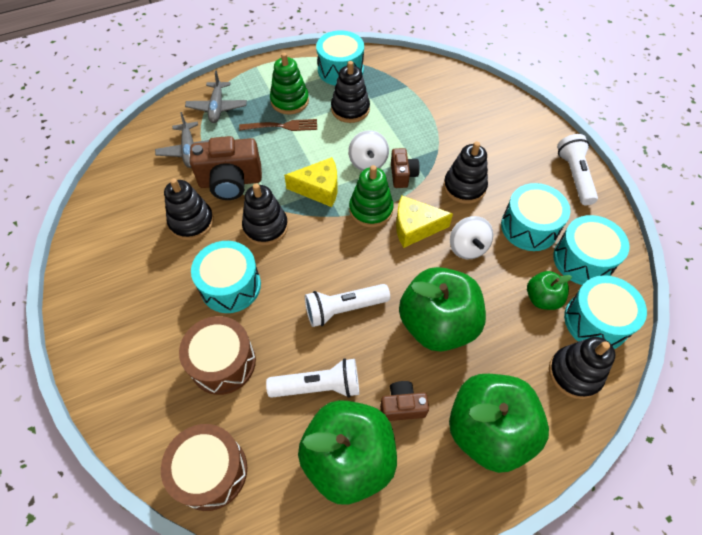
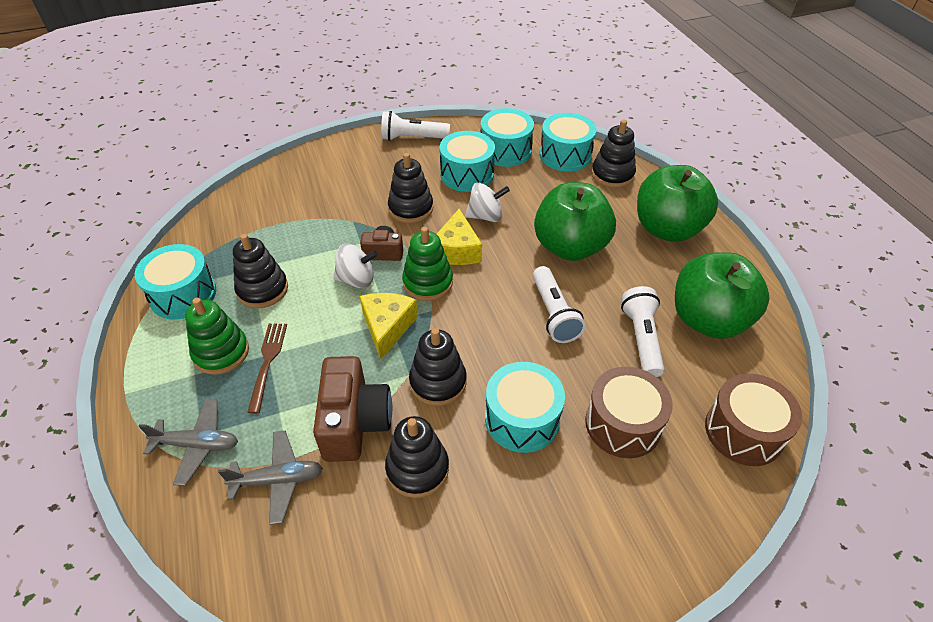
camera: 85 degrees left, 10 degrees down
(402, 406) = (653, 279): brown camera -> none
(542, 298) = (543, 179): green apple -> none

